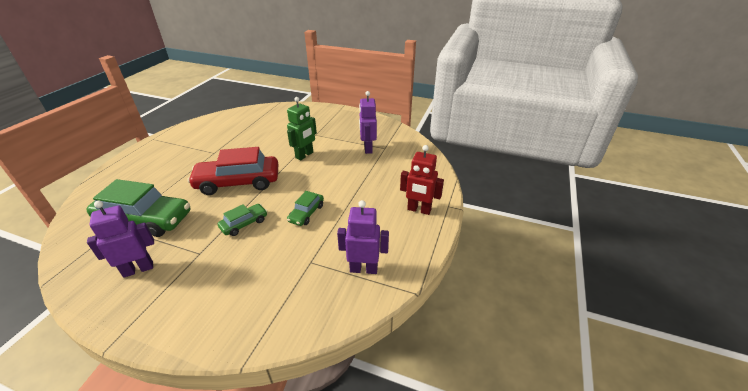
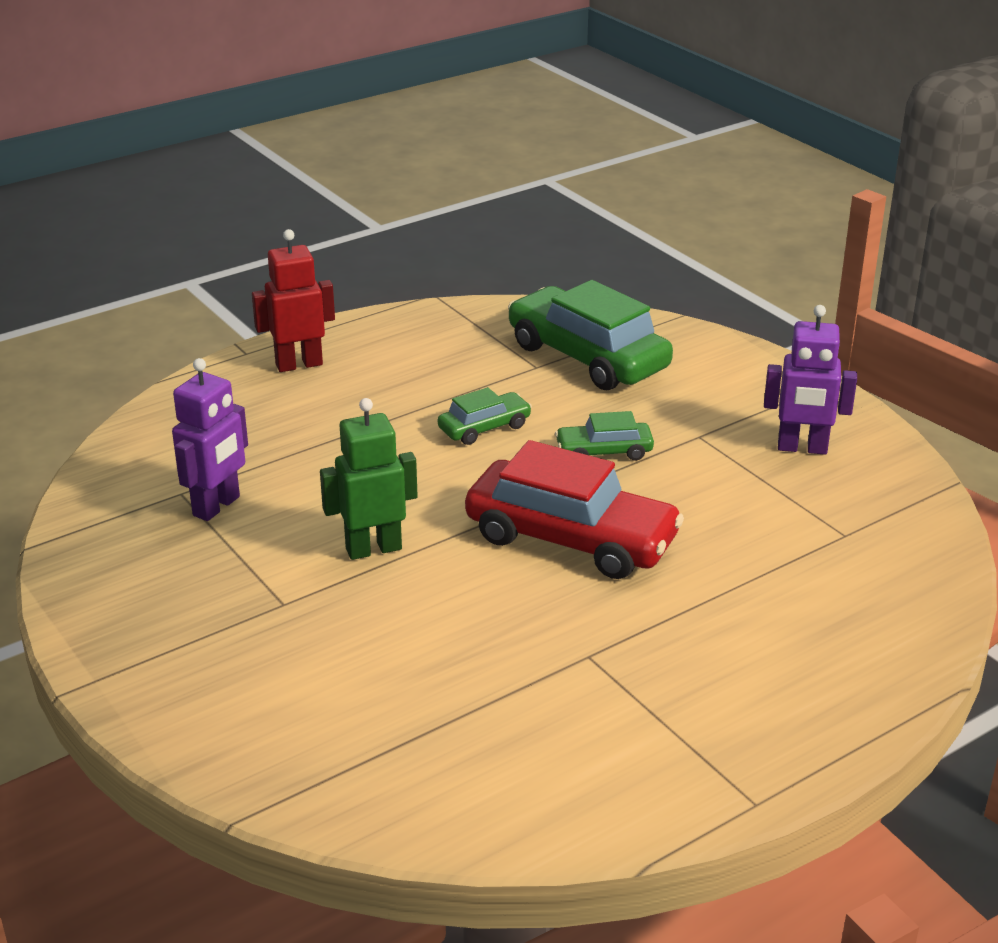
camera: 145 degrees left, 5 degrees down
(145, 219) = (788, 529): green car -> green car (587, 357)
(363, 269) = (471, 335): purple robot -> none
(419, 210) = (299, 364): red robot -> red robot turned 75 degrees counterclockwise

